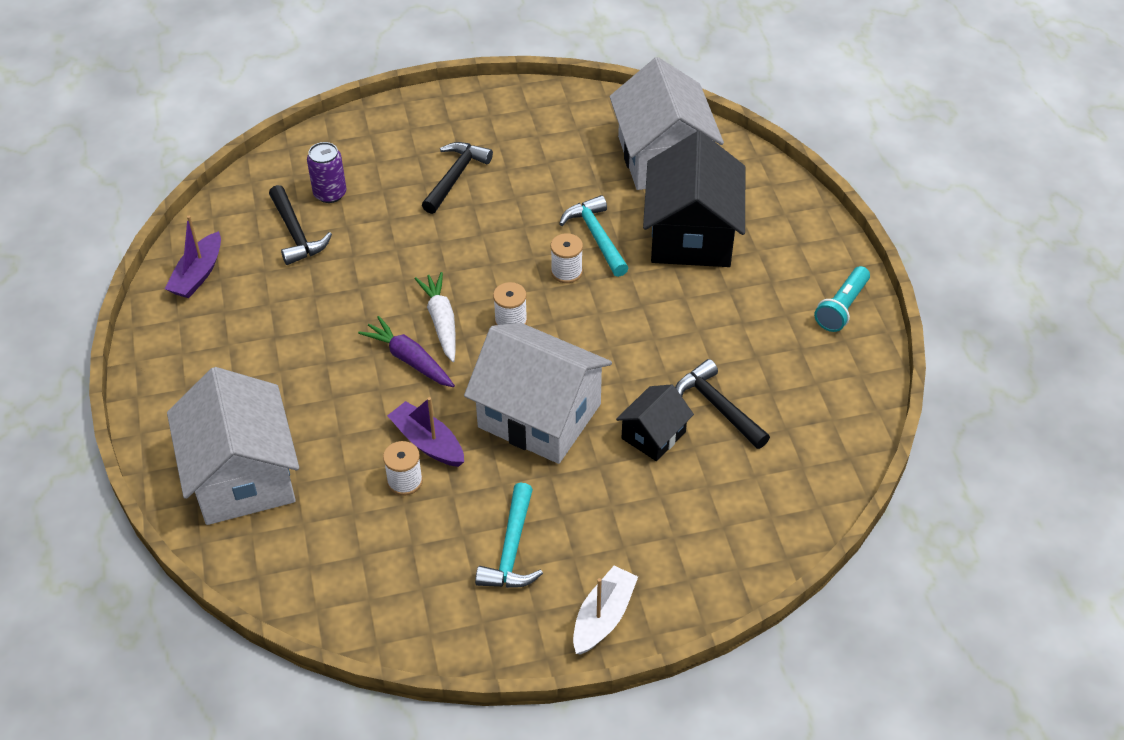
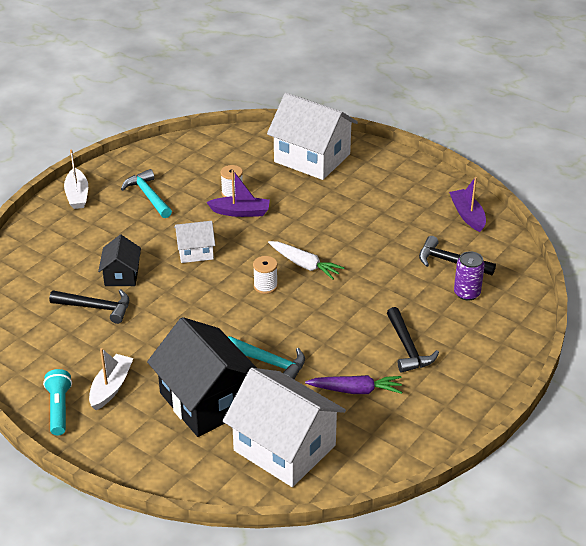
camera: 140 degrees right, 10 degrees down
(409, 359) = (298, 239): purple carrot -> purple carrot (356, 390)
(539, 415) = (195, 252): white house -> white house, size x0.51
(566, 272) = (264, 330): white spool -> none
(773, 301) = (111, 387): none -> white boat

